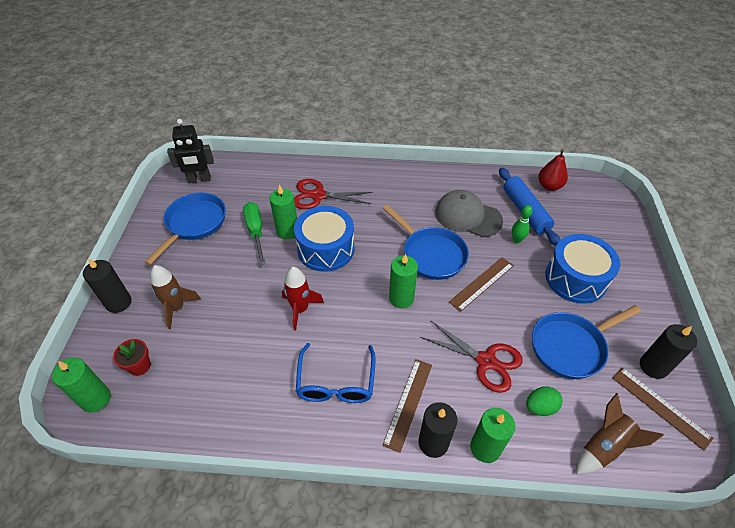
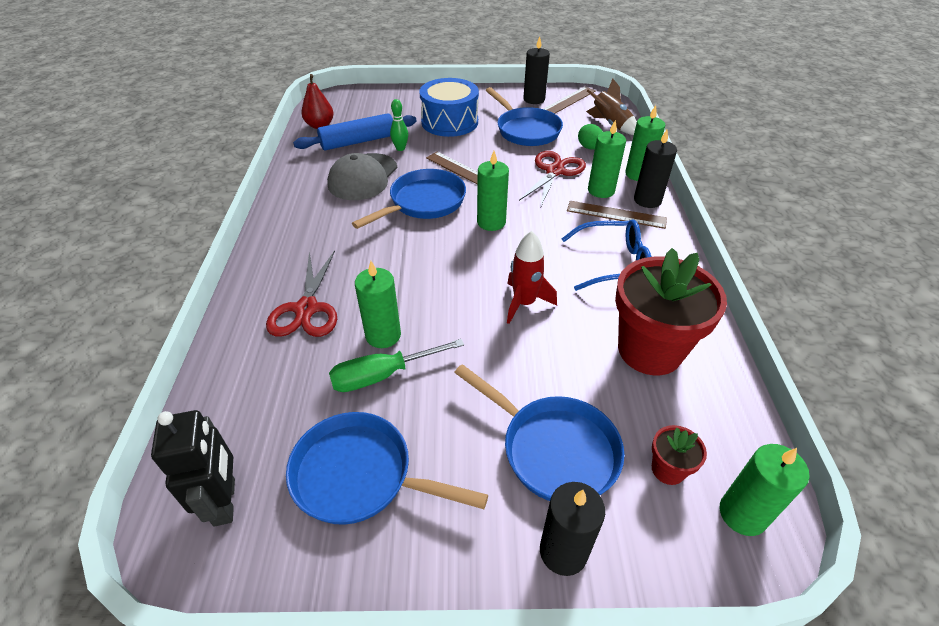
camera: 95 degrees left, 5 degrees down
(177, 308) = (553, 449): brown rocket -> blue pan
(234, 383) = (649, 350): none -> red flower pot
(326, 249) = (418, 290): blue drum -> none
(451, 399) = (601, 190): none -> green candle

